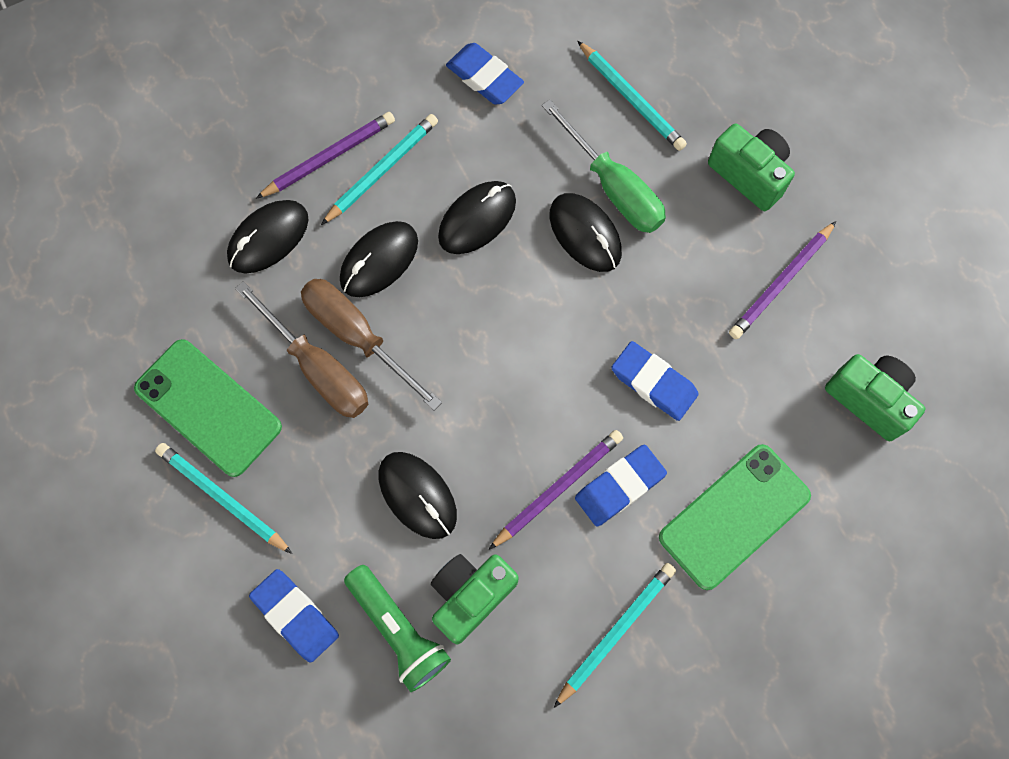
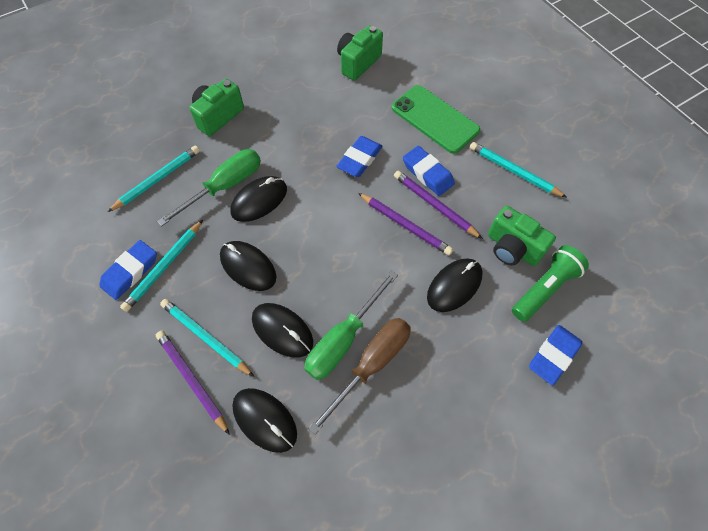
camera: 95 degrees left, 10 degrees down
(208, 407) = (413, 447): green phone -> none
(222, 498) = (482, 423): turquoise pencil -> turquoise pencil (164, 267)
(357, 336) = (343, 339): brown screwdriver -> green screwdriver
(781, 283) = (290, 100): purple pencil -> purple pencil (405, 225)

